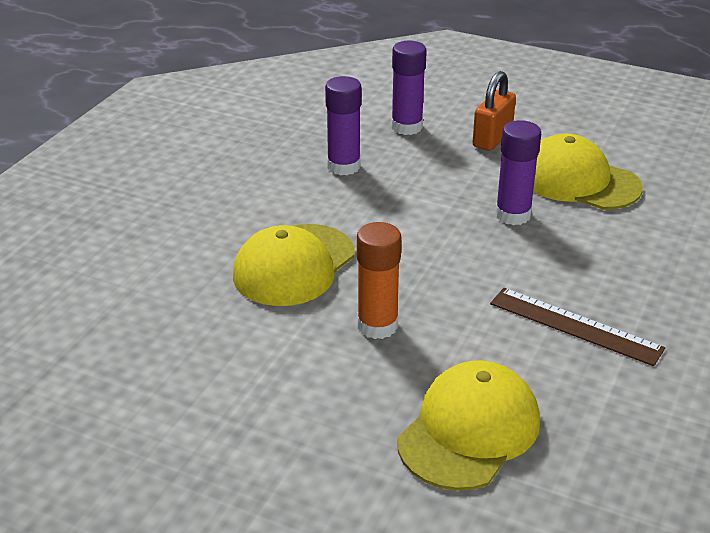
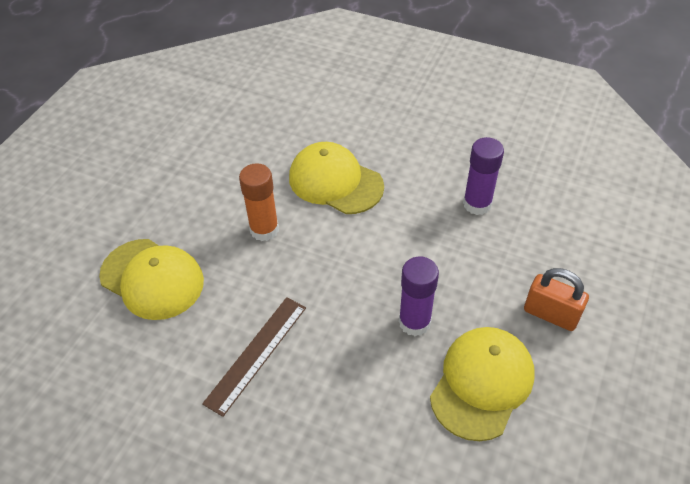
camera: 90 degrees right, 15 degrees up
(407, 127) = (557, 247): purple glue stick -> none

